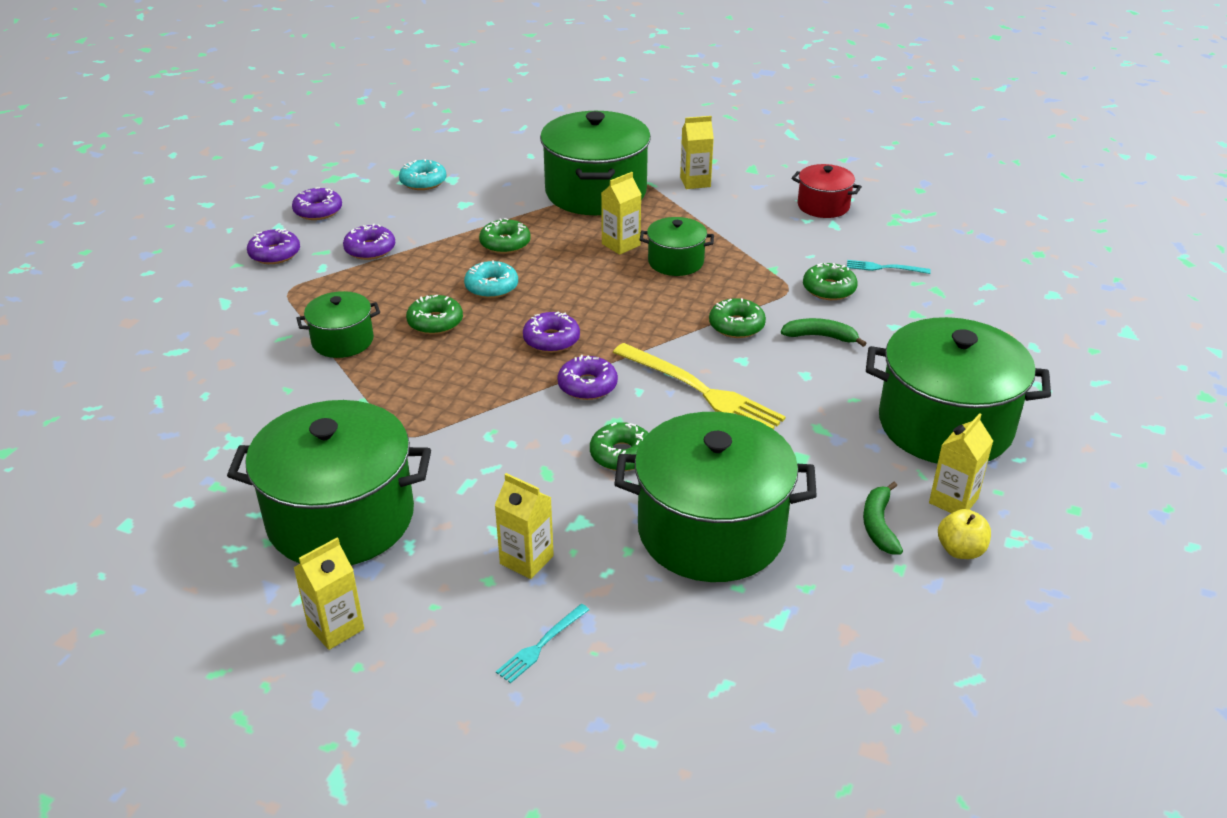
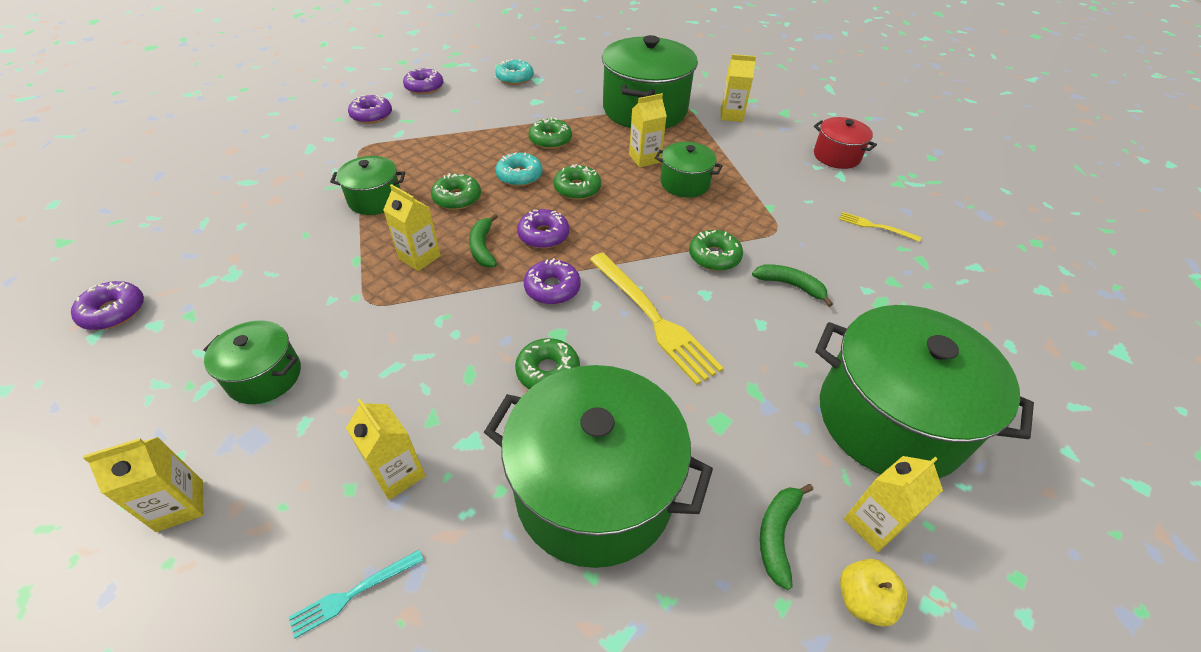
camera: 15 degrees right, 10 degrees up
(341, 518) = (264, 376): green pot -> green pot, size x0.51
(370, 249) = (443, 125): purple donut -> purple donut (114, 312)
(431, 386) = (419, 257): none -> yellow carton
(493, 363) = (483, 247): none -> green banana
(829, 289) = (815, 237): green donut -> green donut (577, 188)
(884, 268) = (875, 227): turquoise fork -> yellow fork

